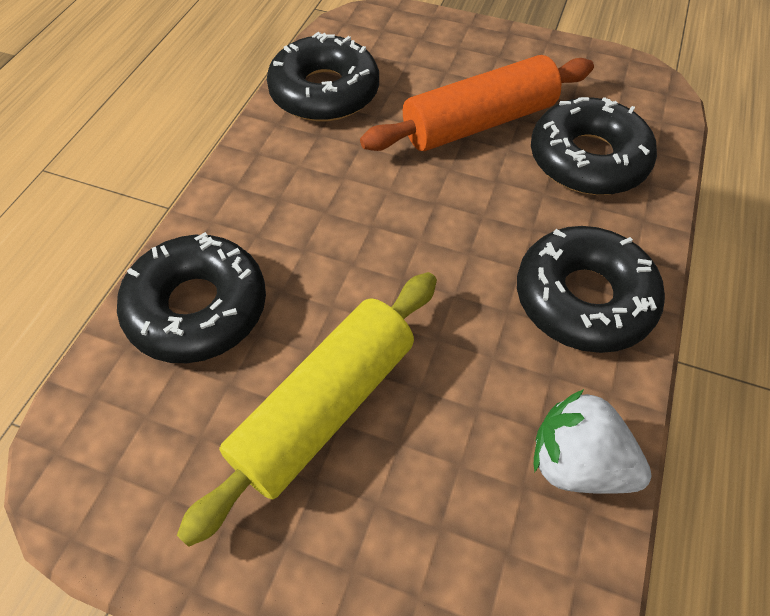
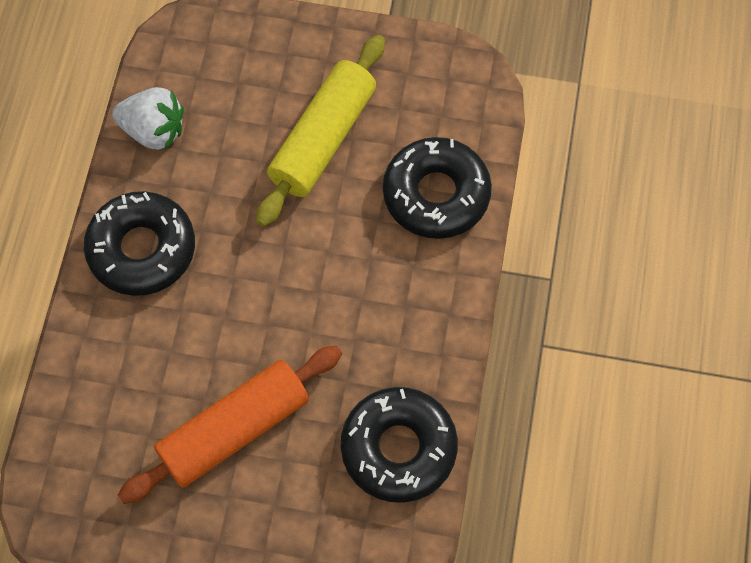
camera: 170 degrees right, 10 degrees up
(587, 159) = (128, 398): black donut -> none

